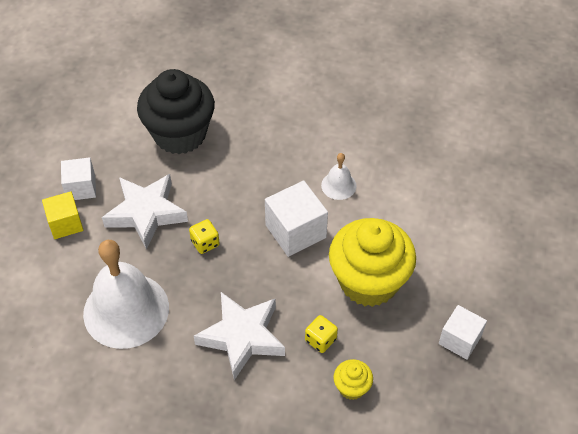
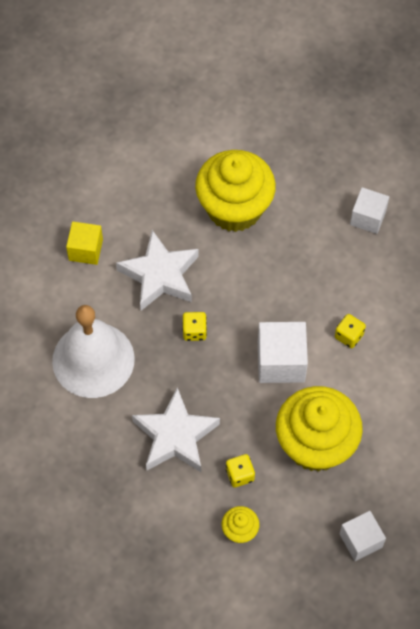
camera: 30 degrees right, 10 degrees up
(81, 188) = (117, 220): white cube -> white cube (368, 217)
(180, 134) = (234, 208): black cupcake -> yellow cupcake
(338, 185) = (349, 336): white bell -> yellow dice

